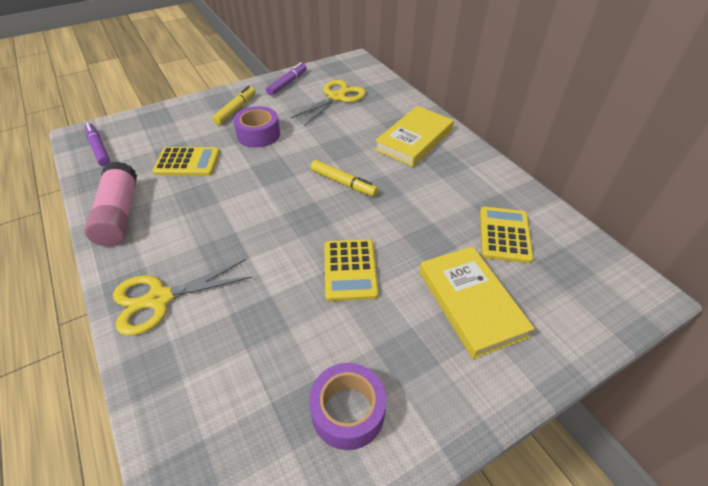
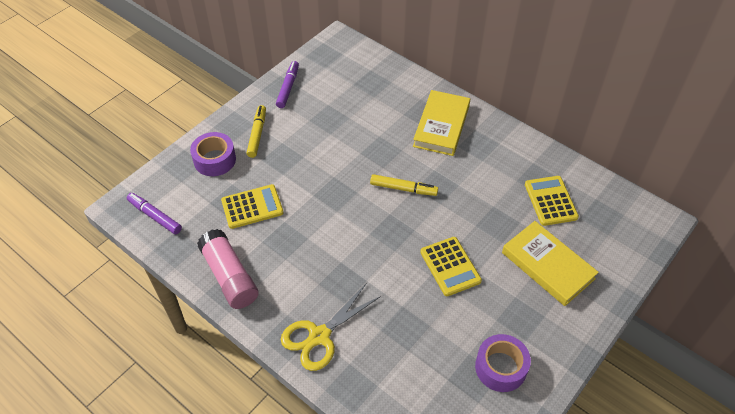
camera: 20 degrees left, 5 degrees up
(258, 134) = (298, 158): purple tape -> purple tape (214, 160)
(336, 97) = (346, 94): yellow scissors -> none

